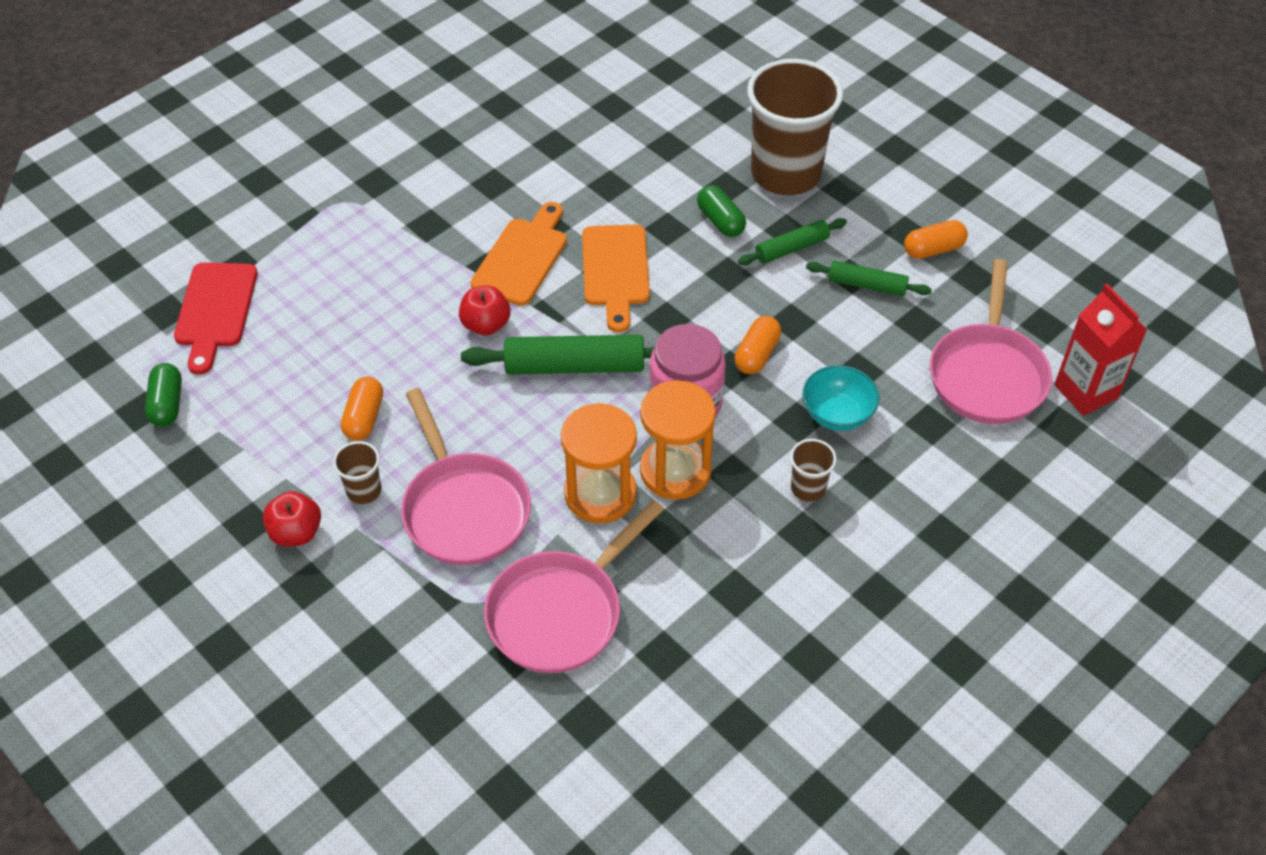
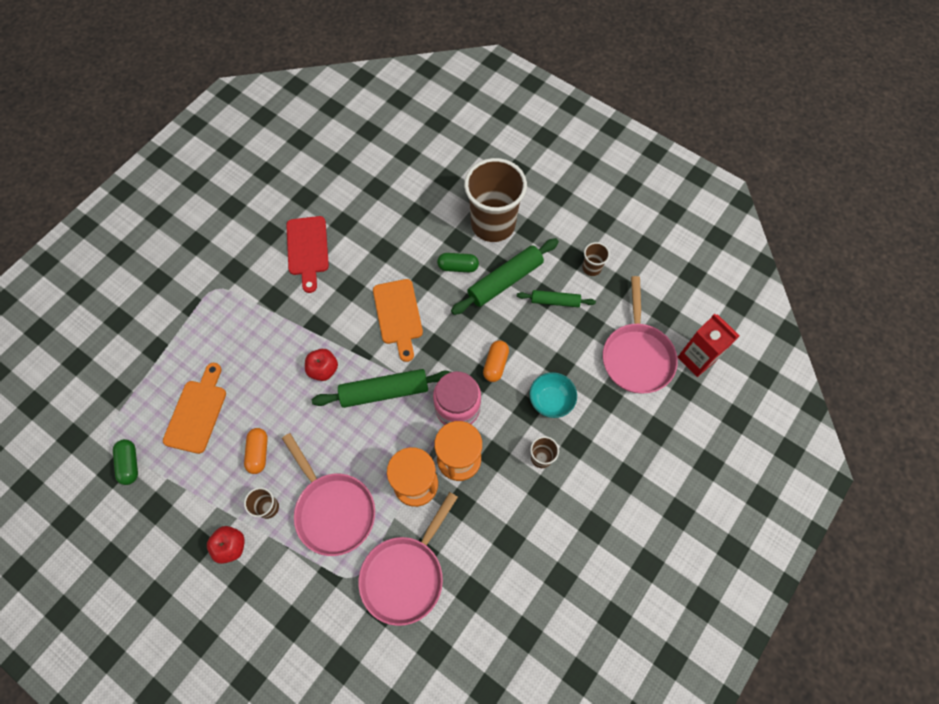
camera: 10 degrees left, 15 degrees up
(215, 310) = (147, 387): red cutting board -> red cutting board (307, 249)
(522, 258) = (338, 314): orange cutting board -> orange cutting board (197, 412)
(720, 221) = (458, 267): green capsule -> green capsule turned 45 degrees counterclockwise
(792, 248) = (505, 281): green rolling pin -> green rolling pin, size x1.71
(933, 249) = (591, 268): orange capsule -> brown cup

